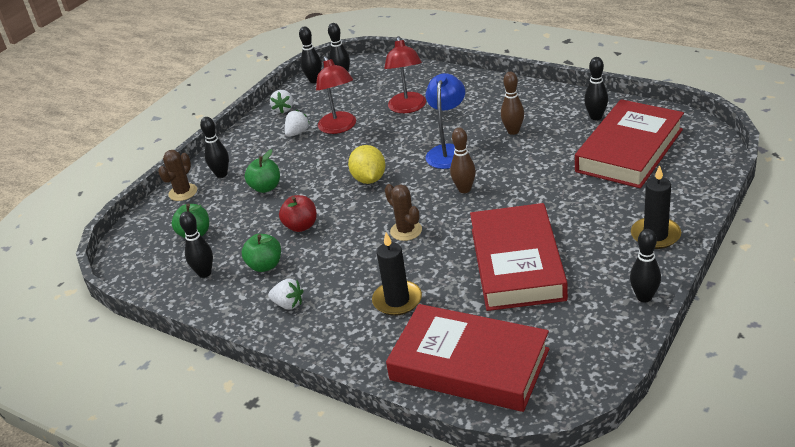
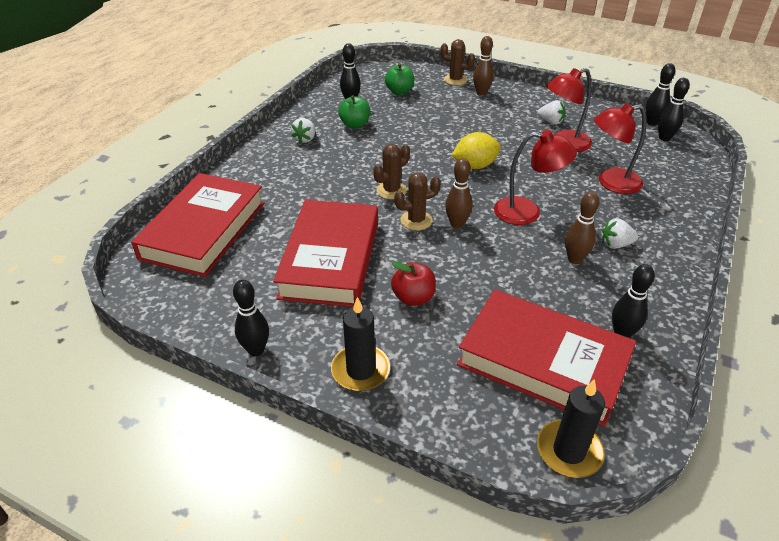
camera: 80 degrees right, 5 degrees up
(221, 174) = (481, 93): black bowling pin -> brown bowling pin
(266, 187) = (461, 115): green apple -> none
(284, 109) = (592, 111): white strawberry -> white strawberry (615, 244)
(301, 226) = (405, 136): red apple -> red apple (413, 298)
(397, 300) = (295, 190): black candle -> black candle (569, 451)
(448, 151) = (527, 212): blue lamp -> red lamp
(457, 213) = (416, 220): none -> brown cactus
(517, 263) = (330, 259): red book -> red book turned 75 degrees counterclockwise

